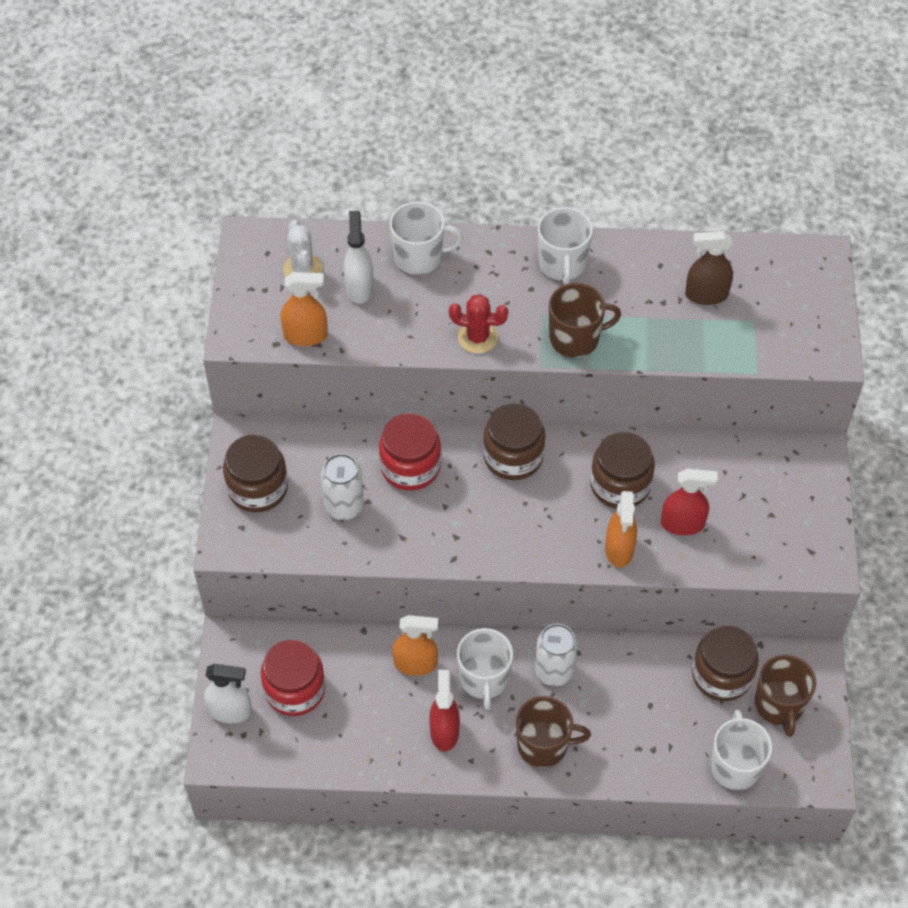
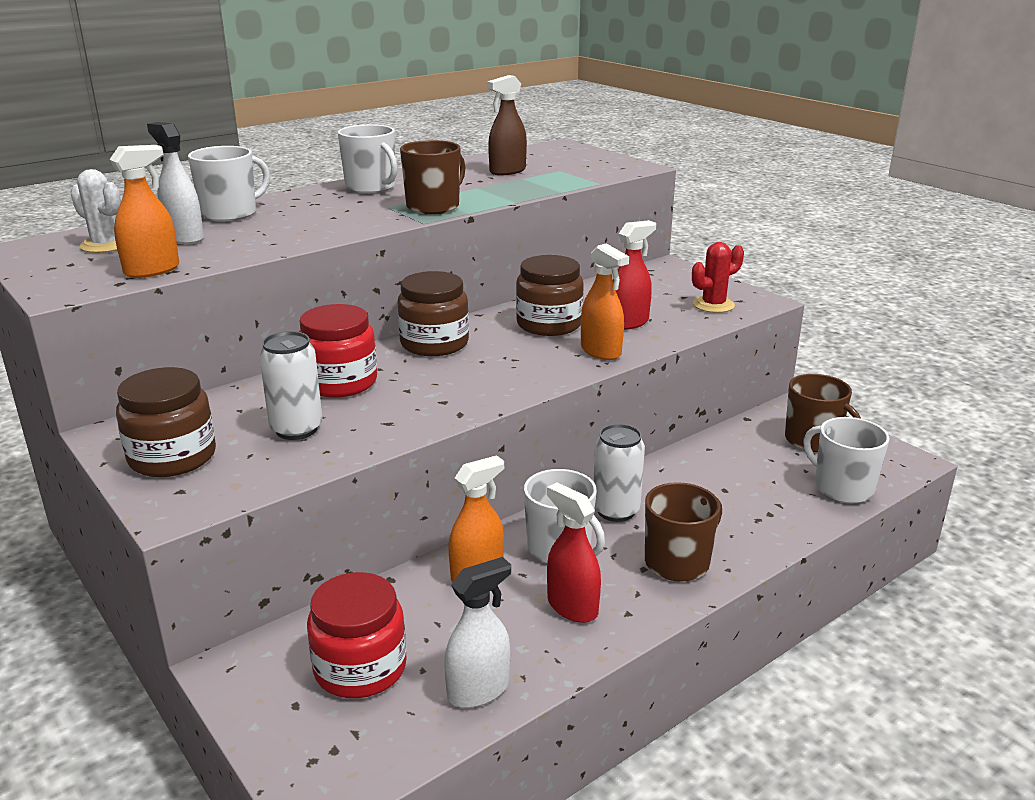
camera: 40 degrees left, 30 degrees down
(230, 711) = (292, 736): white spray bottle -> white spray bottle (478, 690)
(477, 337) = (343, 227): red cactus -> red cactus (713, 305)
(721, 675) = (748, 446): brown jar -> none

